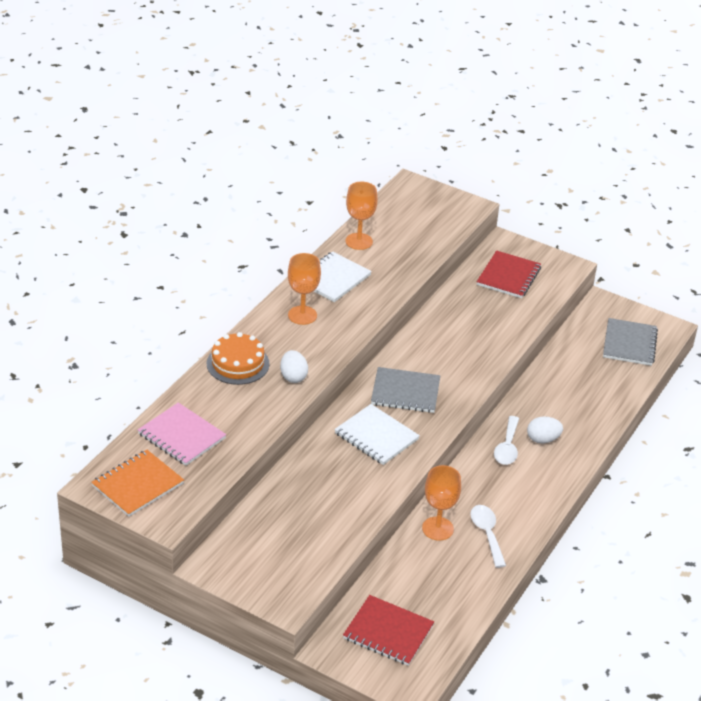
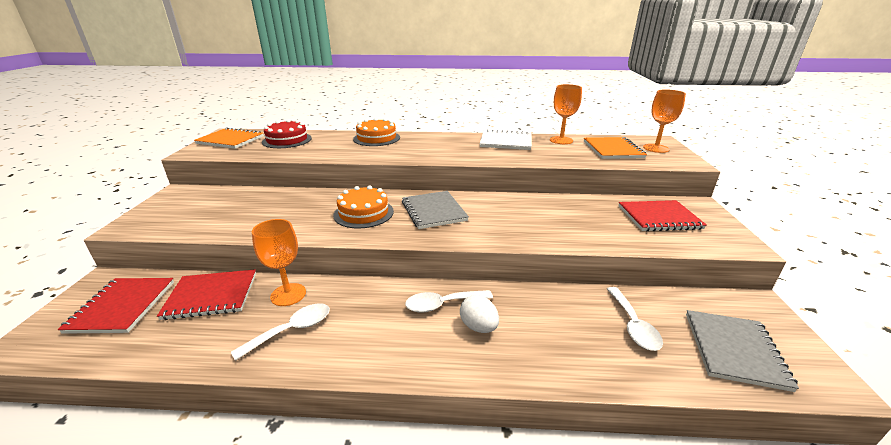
camera: 65 degrees right, 10 degrees down
(181, 436) = (287, 140): pink notebook -> red cake
(293, 377) = (378, 153): white egg -> none
(302, 315) = (451, 142): orange goblet -> orange goblet (656, 148)
(376, 436) = (363, 213): white notebook -> orange cake
(408, 575) = (211, 296): none -> red notebook
(410, 226) = (613, 150): none -> orange notebook
(586, 370) = (633, 325): none -> white spoon
(629, 344) = (734, 350): grey notebook -> grey notebook turned 60 degrees counterclockwise

